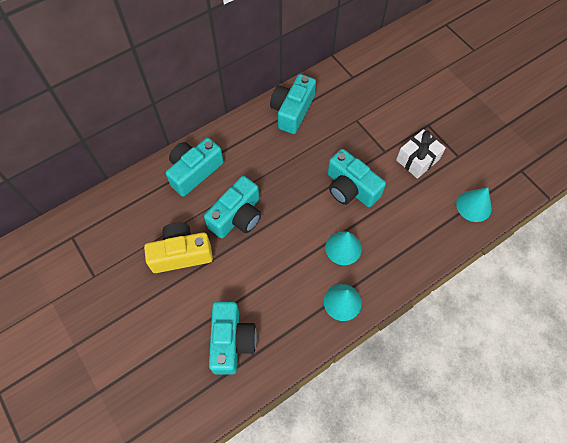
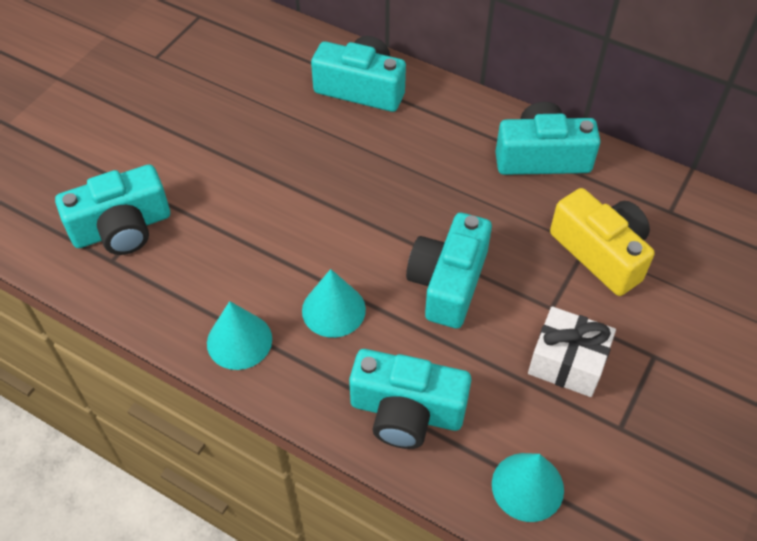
camera: 65 degrees right, 10 degrees down
(181, 254) = (227, 125): yellow camera -> yellow camera (601, 253)
(237, 216) = (317, 161): turquoise camera -> turquoise camera (406, 411)

